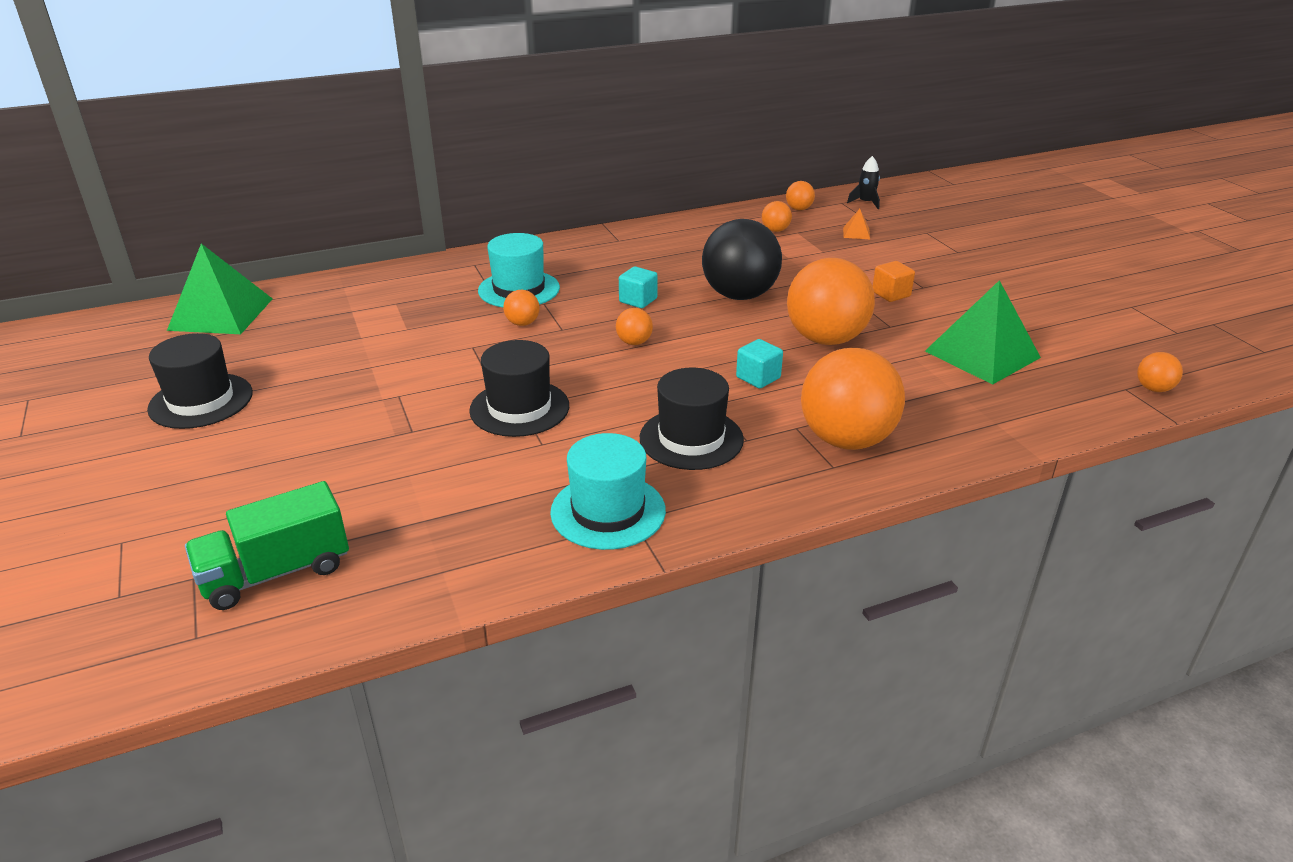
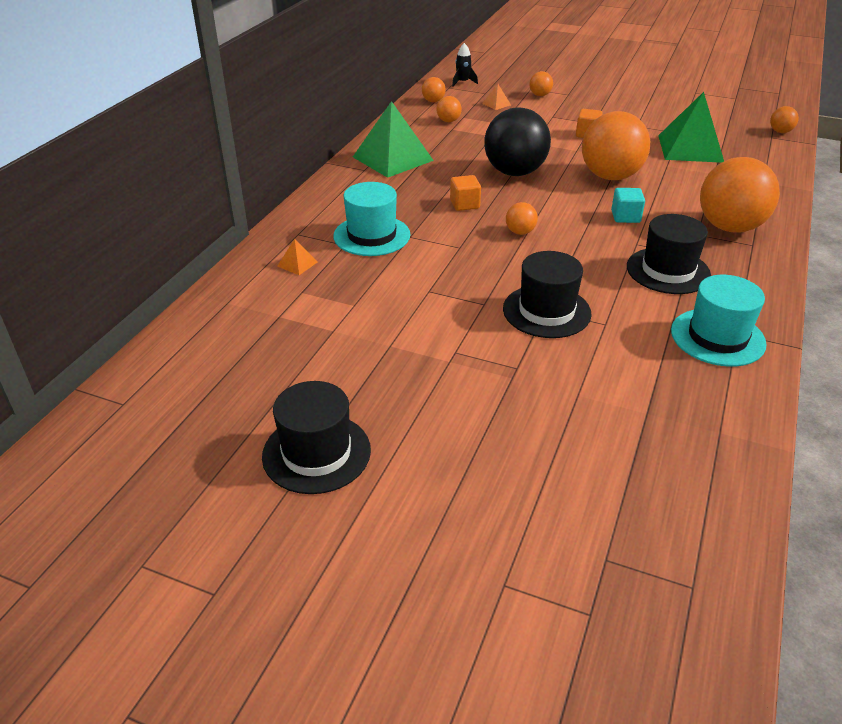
camera: 45 degrees left, 5 degrees up
(221, 314) = (165, 382): green pyramid -> green pyramid (392, 158)
(276, 572) = (644, 511): green truck -> none
(431, 284) = (297, 264): none -> orange pyramid
(522, 323) = (426, 257): orange ball -> orange ball (540, 95)
(638, 300) = (464, 204): turquoise cube -> orange cube

